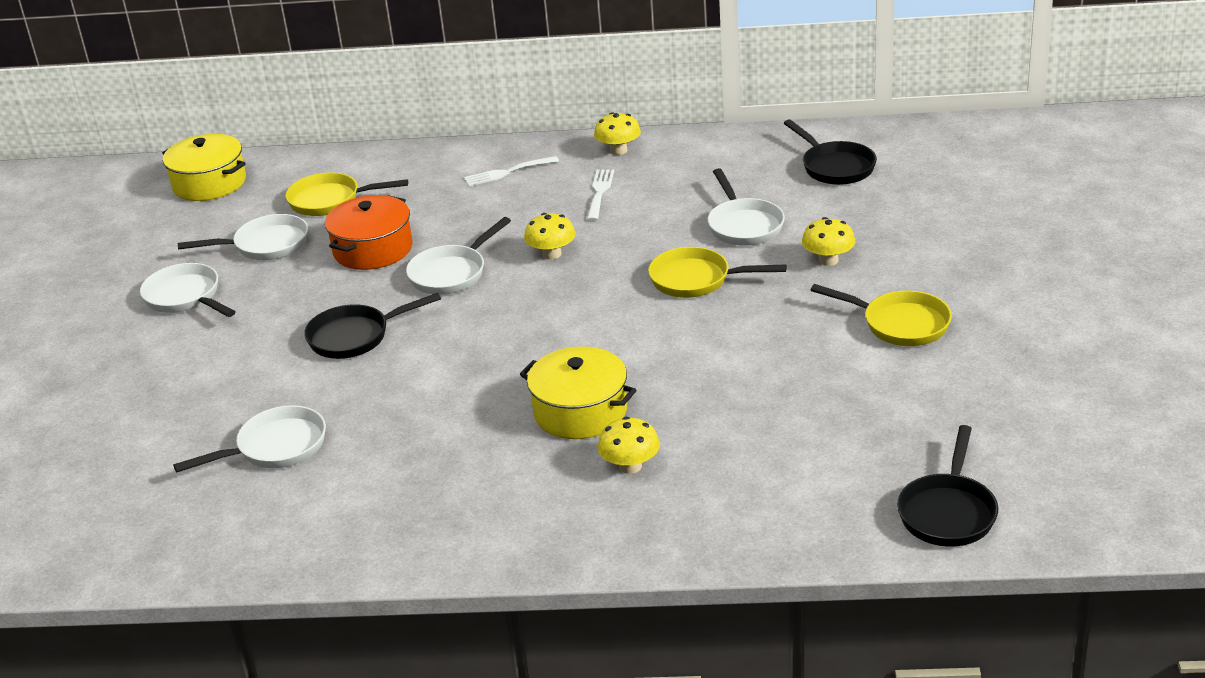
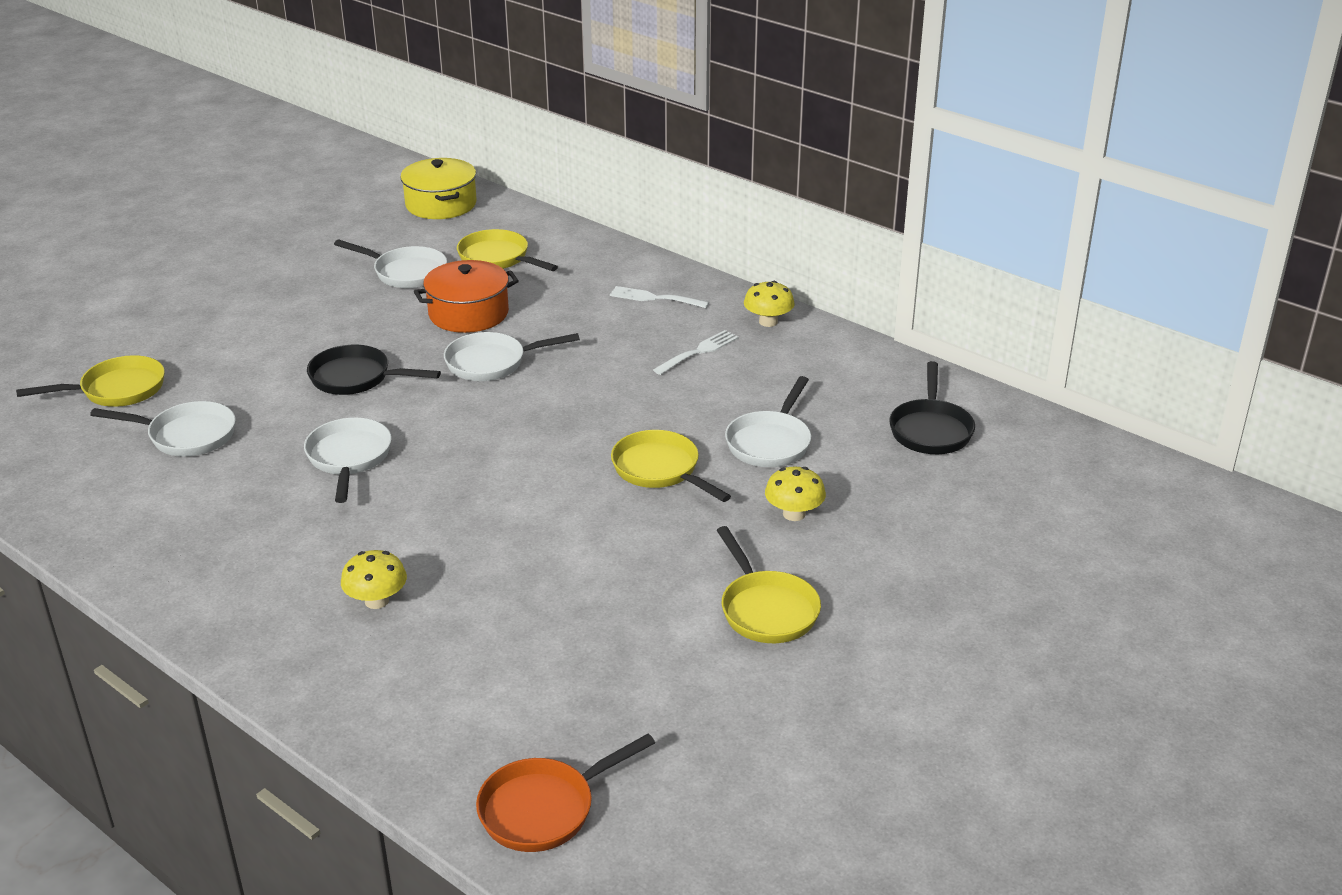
camera: 35 degrees right, 0 degrees up
(147, 450) = (117, 390): none -> yellow pan
(186, 297) = (301, 287): white pan -> white pan (349, 458)
(552, 254) = (585, 386): yellow mushroom -> none
(580, 411) = (410, 532): yellow pot -> none
(948, 512) = (544, 809): black pan -> orange pan

